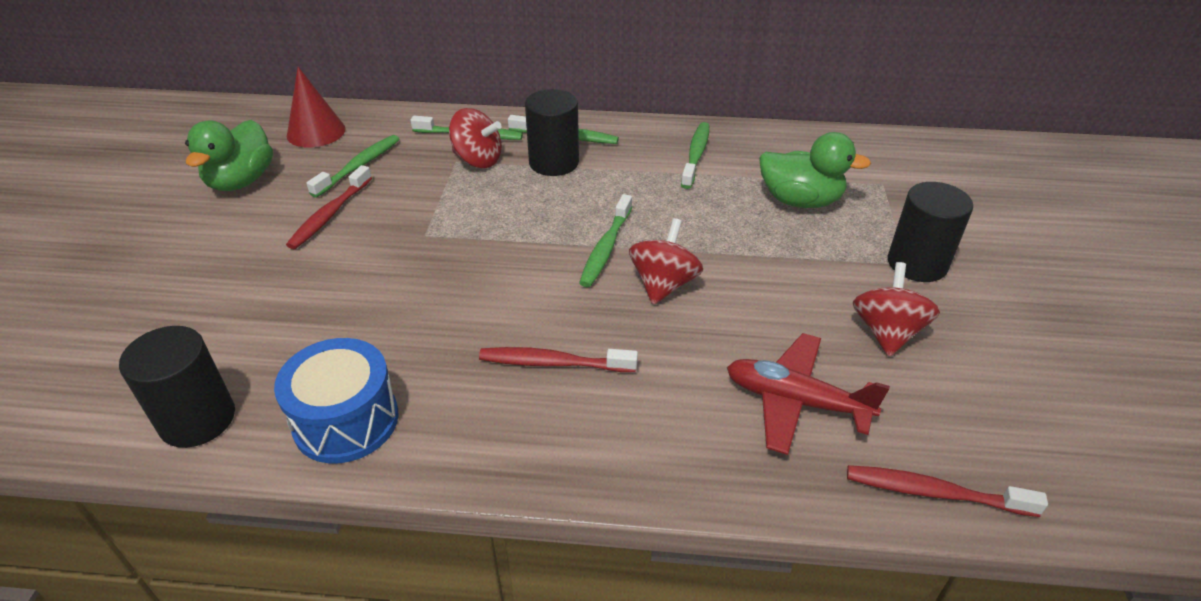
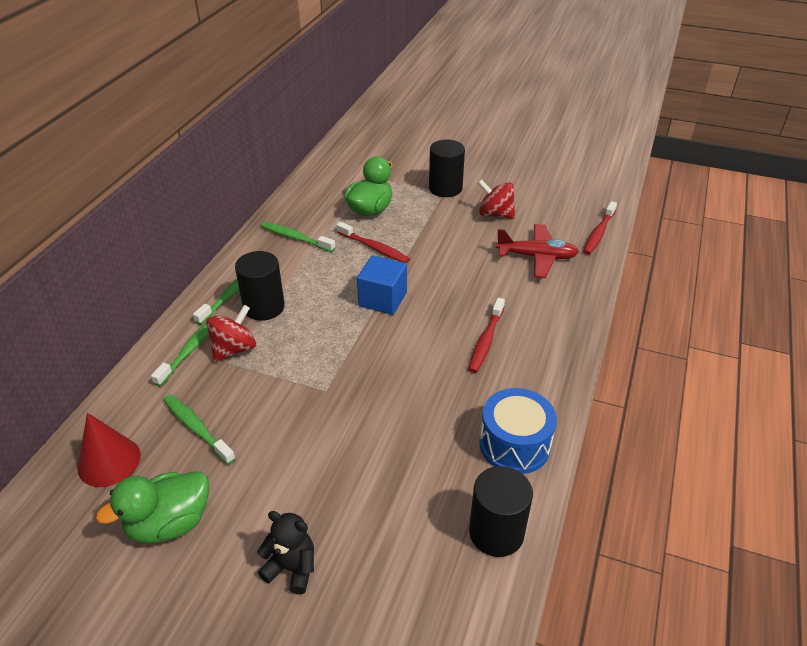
camera: 75 degrees left, 0 degrees up
(177, 264) = (292, 568): none -> black teddy bear
(241, 181) = (169, 523): green duck -> green duck turned 120 degrees clockwise
(330, 214) = (266, 451): red toothbrush -> red toothbrush (374, 248)
(605, 248) = (382, 299): green toothbrush -> blue cube
(663, 284) = (429, 282): red spinning top -> none
(795, 401) = (536, 257): red plane -> red plane turned 120 degrees counterclockwise

